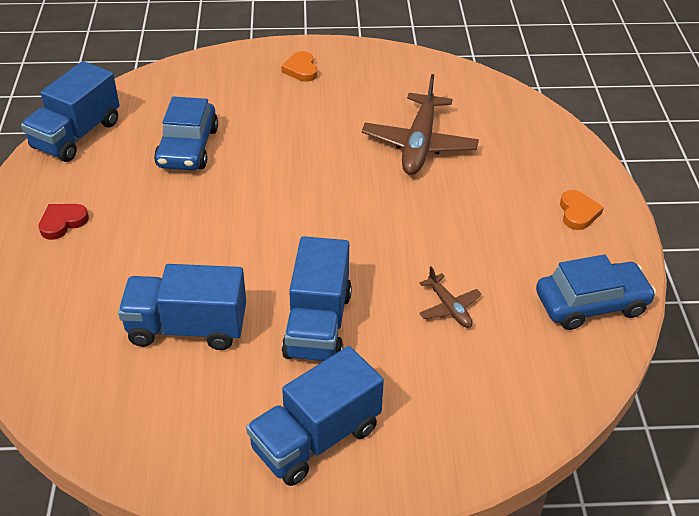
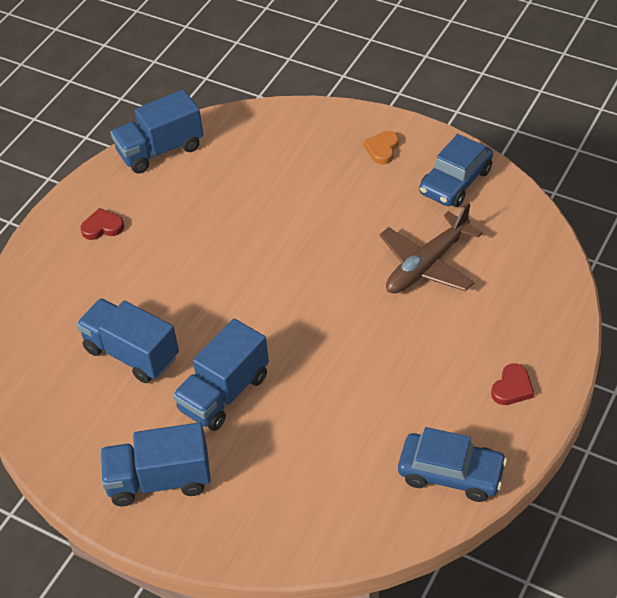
camera: 35 degrees right, 5 degrees up
(188, 147) = (236, 194): blue car -> blue car (455, 181)
(449, 307) = (333, 424): brown plane -> none
(578, 213) = (512, 388): orange heart -> red heart

